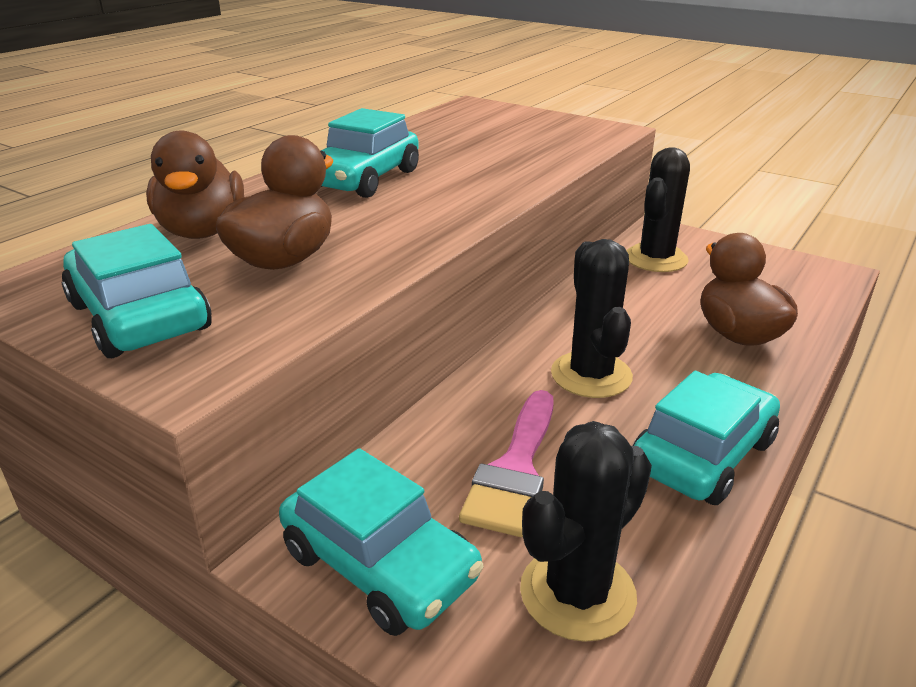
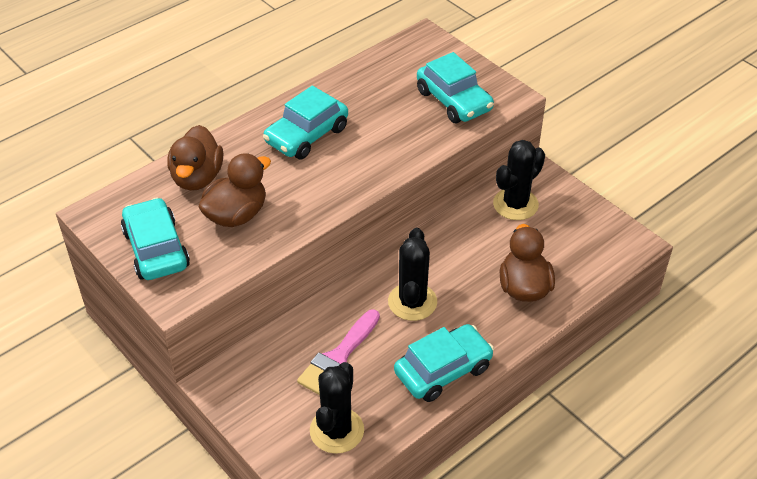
camera: 15 degrees right, 15 degrees up
(379, 564) = (253, 396): turquoise car -> turquoise car (454, 101)
(577, 593) = (337, 430): black cactus -> black cactus turned 45 degrees counterclockwise

